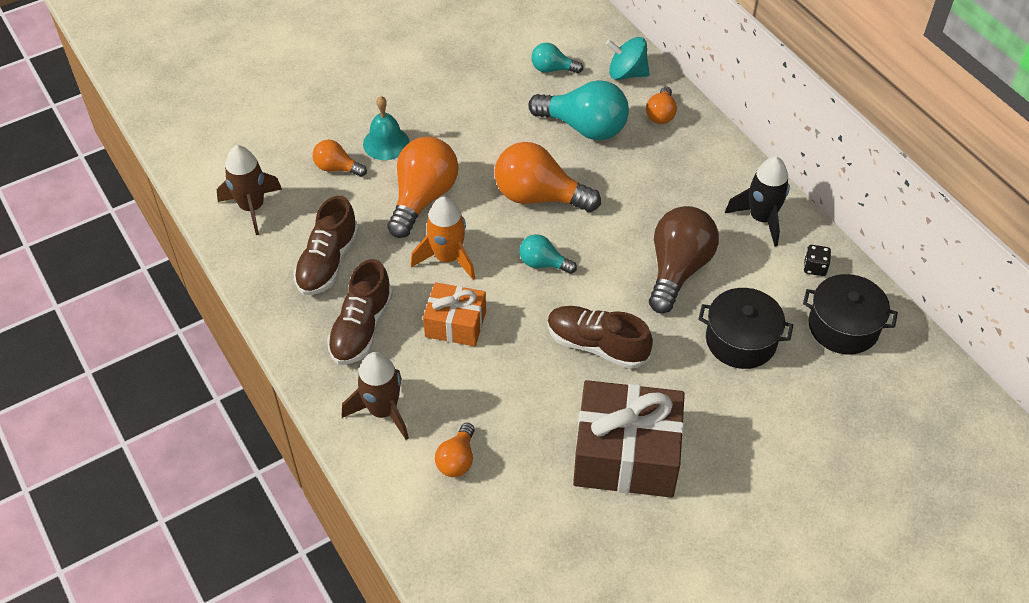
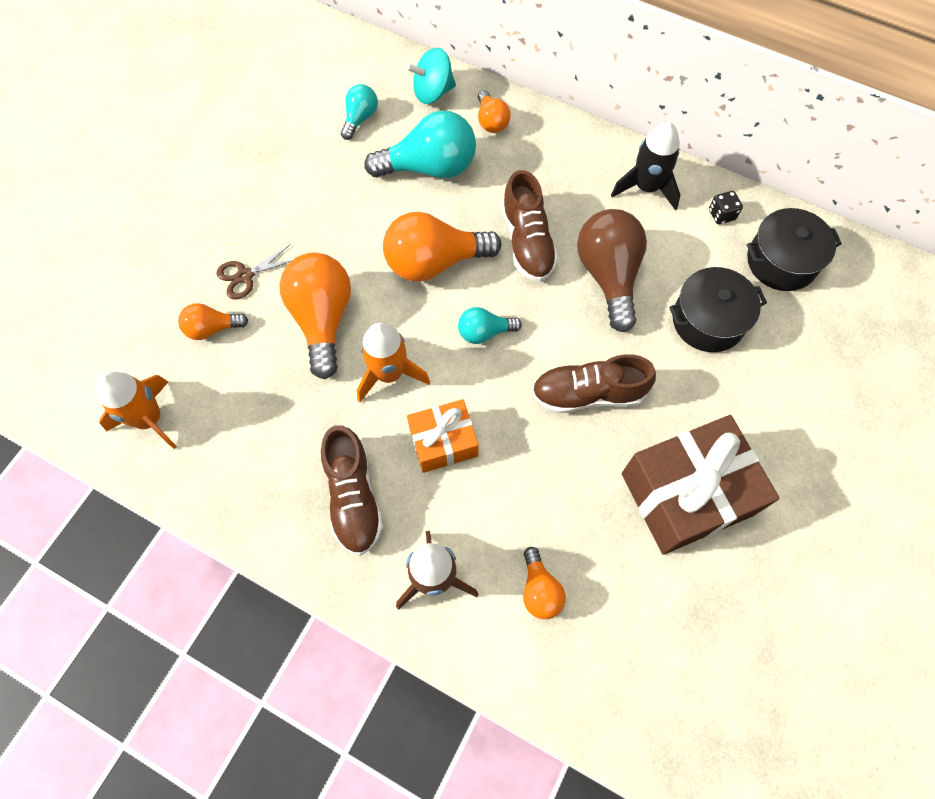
camera: 30 degrees left, 15 degrees up
(252, 207) = (149, 419): brown rocket -> orange rocket
(328, 262) = (271, 441): brown shoe -> brown shoe (527, 241)
(386, 143) = (245, 275): turquoise bell -> brown scissors
(552, 69) = (360, 118): turquoise light bulb -> turquoise light bulb turned 135 degrees clockwise

